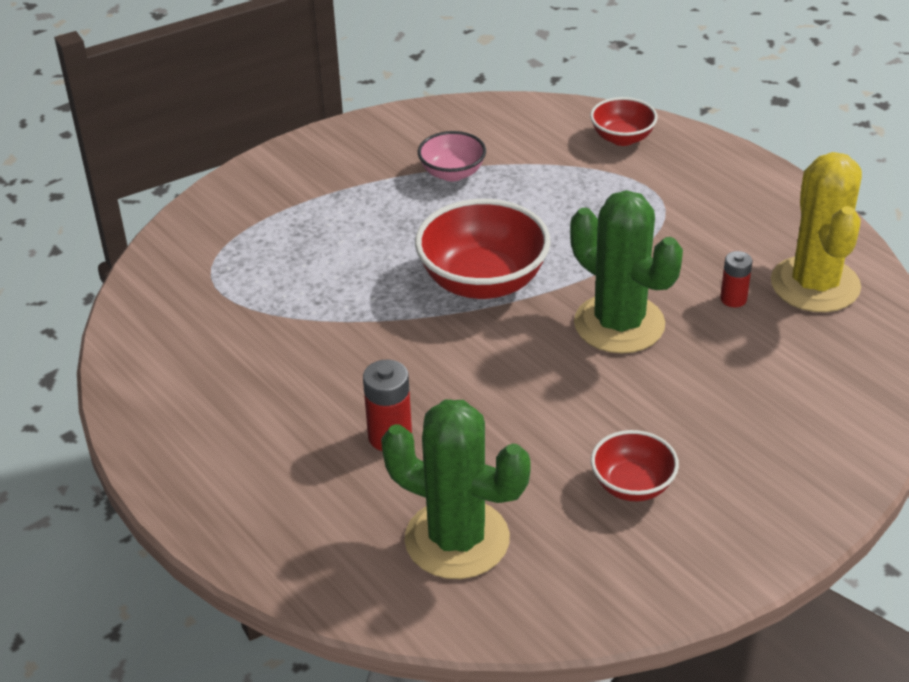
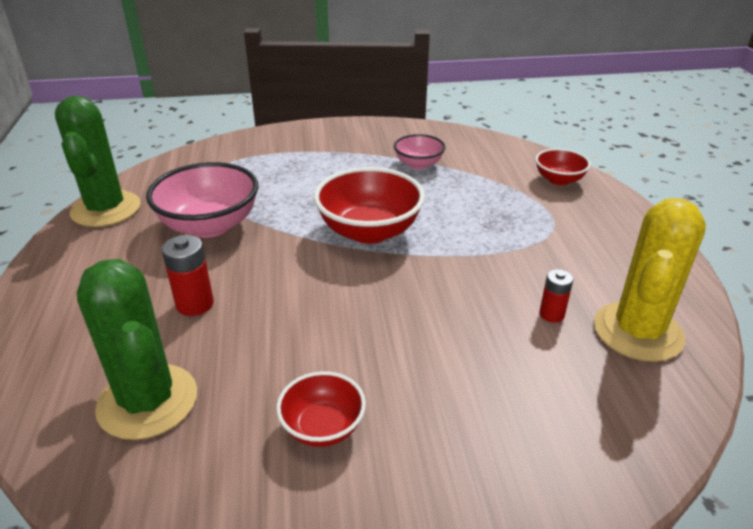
camera: 30 degrees right, 5 degrees down
(297, 347) = (210, 225): none -> pink bowl
(619, 324) = (439, 296): green cactus -> green cactus (106, 209)

